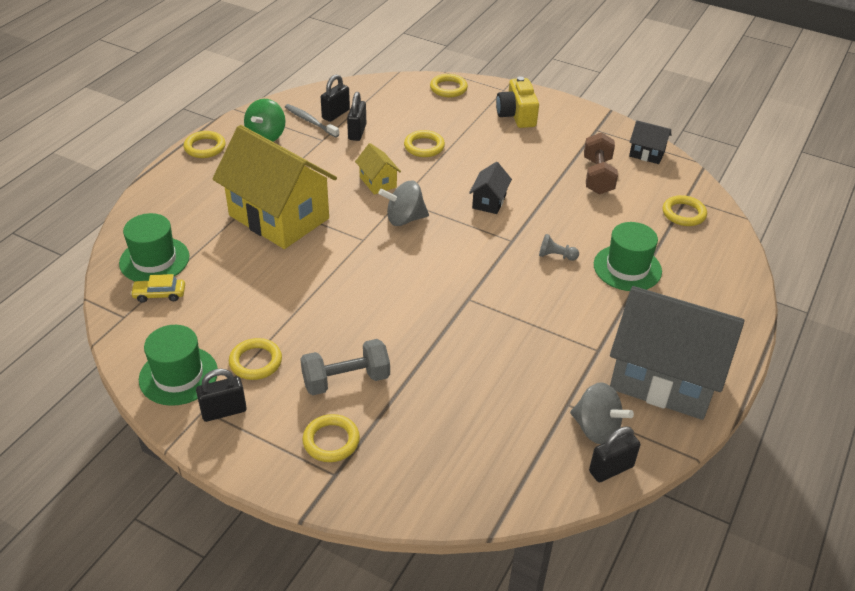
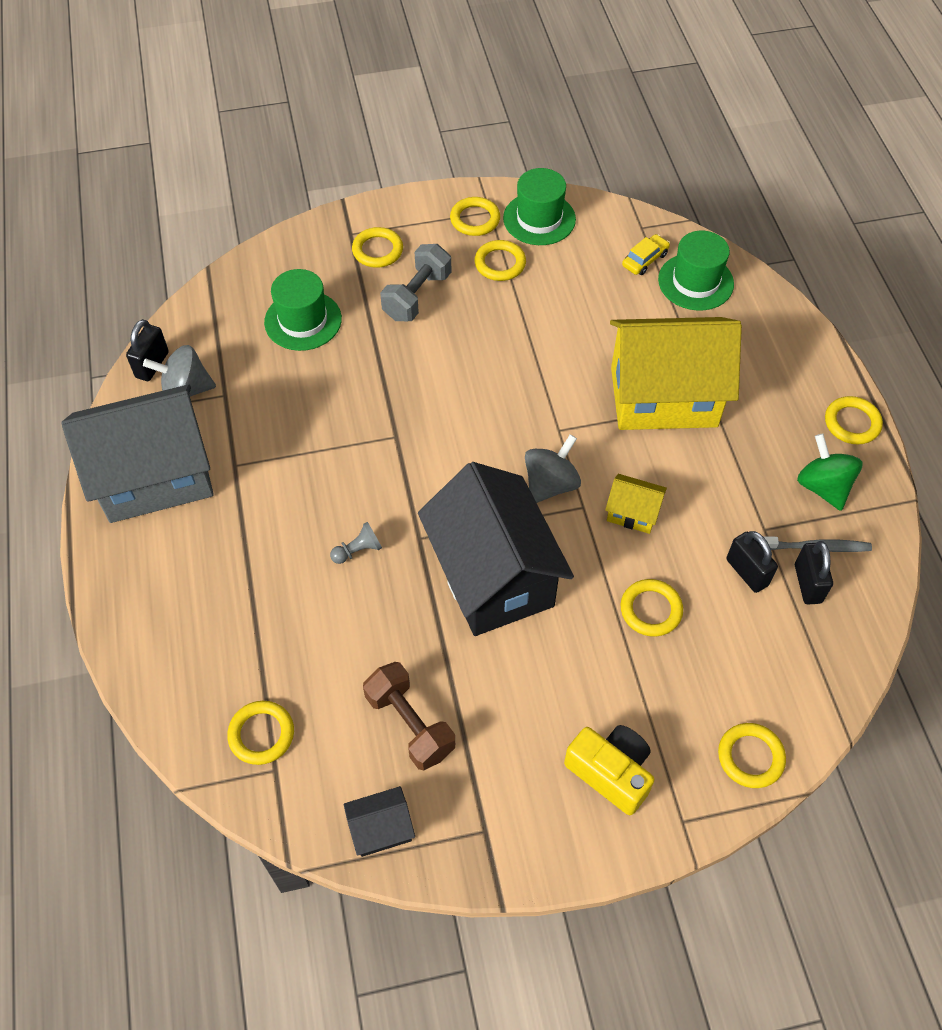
camera: 140 degrees right, 15 degrees up
(224, 411) = (475, 219): black padlock -> yellow ring
(489, 202) = (493, 576): black house -> black house, size x2.35
(627, 268) = (272, 589): green hat -> green hat (303, 320)

